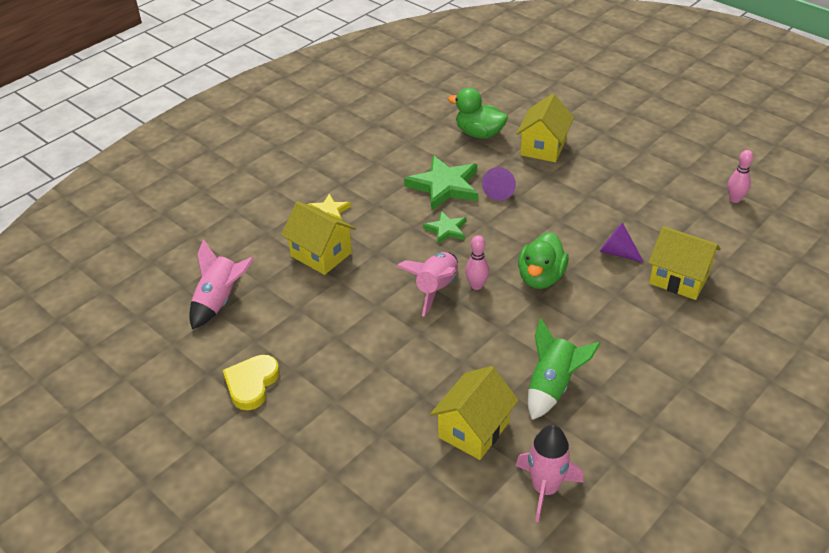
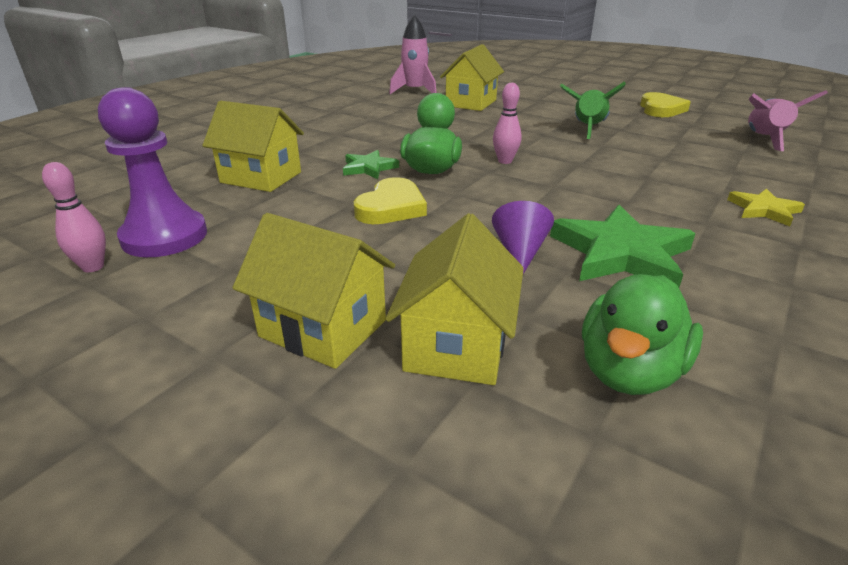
camera: 170 degrees right, 10 degrees down
(321, 254) = (711, 173): yellow house -> yellow house (323, 328)
(436, 289) = (549, 157): pink rocket -> none
(446, 230) = (574, 202): green star -> green star (369, 168)
(479, 134) = (629, 371): green duck -> green duck turned 105 degrees clockwise
(552, 386) = (412, 118): green rocket -> green rocket (587, 129)
(573, 234) = (391, 207): none -> yellow heart
(617, 252) = (332, 194): purple cone -> none
(711, 219) = (164, 236): none -> purple pawn

